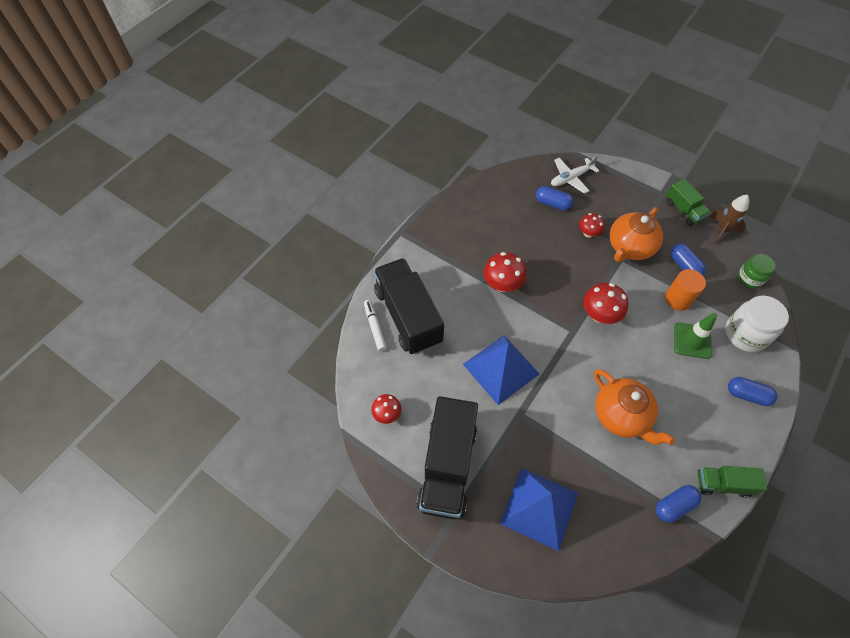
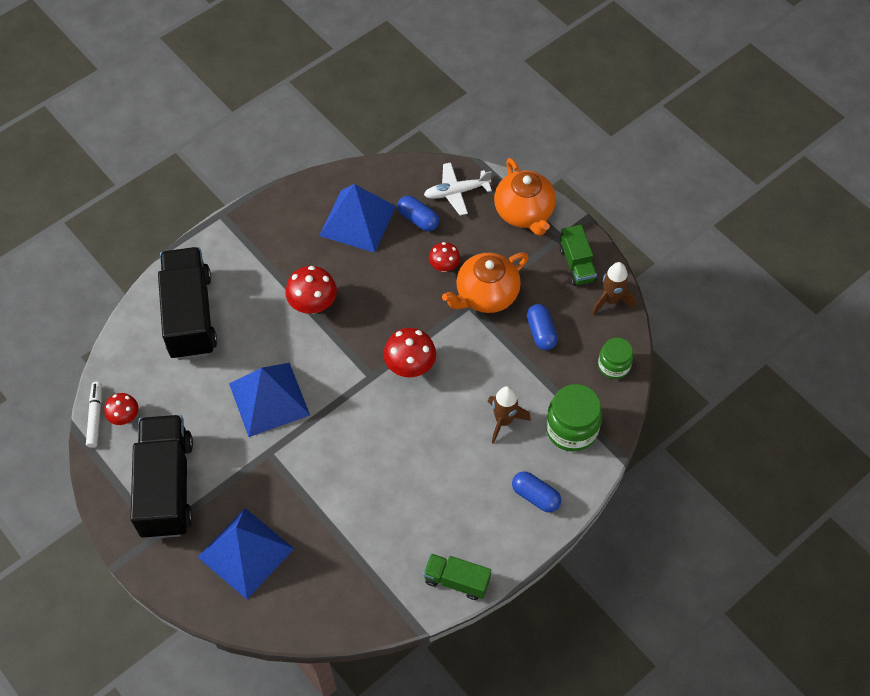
camera: 15 degrees right, 0 degrees up
(375, 327) = (148, 319): white marker -> white marker (95, 417)
(447, 466) = (167, 487): black truck -> black truck turned 150 degrees clockwise
(508, 214) = (358, 220): none -> blue pyramid
(621, 416) = (380, 482): orange teapot -> orange teapot (524, 212)
(674, 506) = (391, 588): blue capsule -> none
(678, 299) = (512, 370): orange cylinder -> none
(692, 340) = (503, 421): green traffic cone -> brown rocket
(745, 334) = (571, 429): white jar -> green jar

